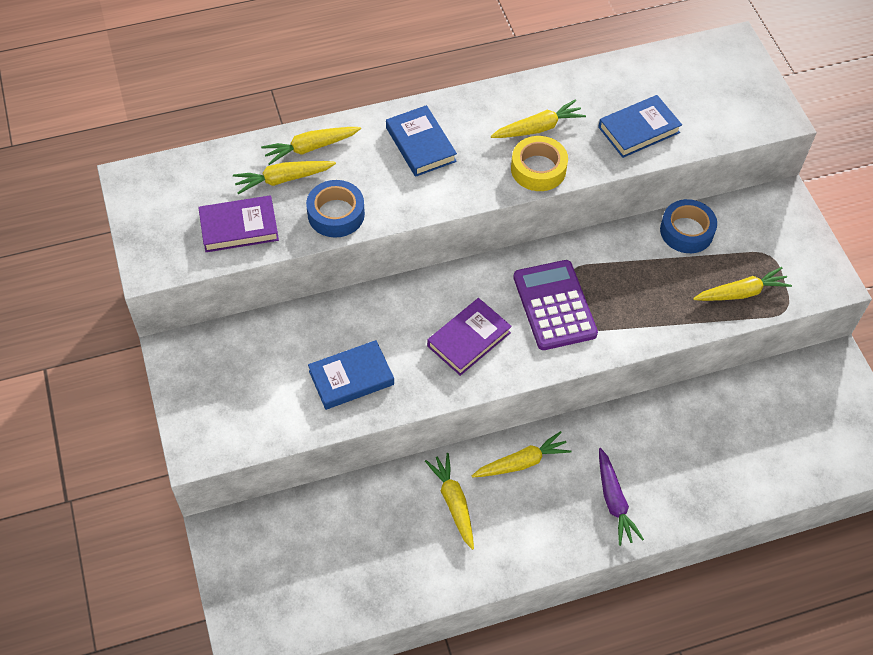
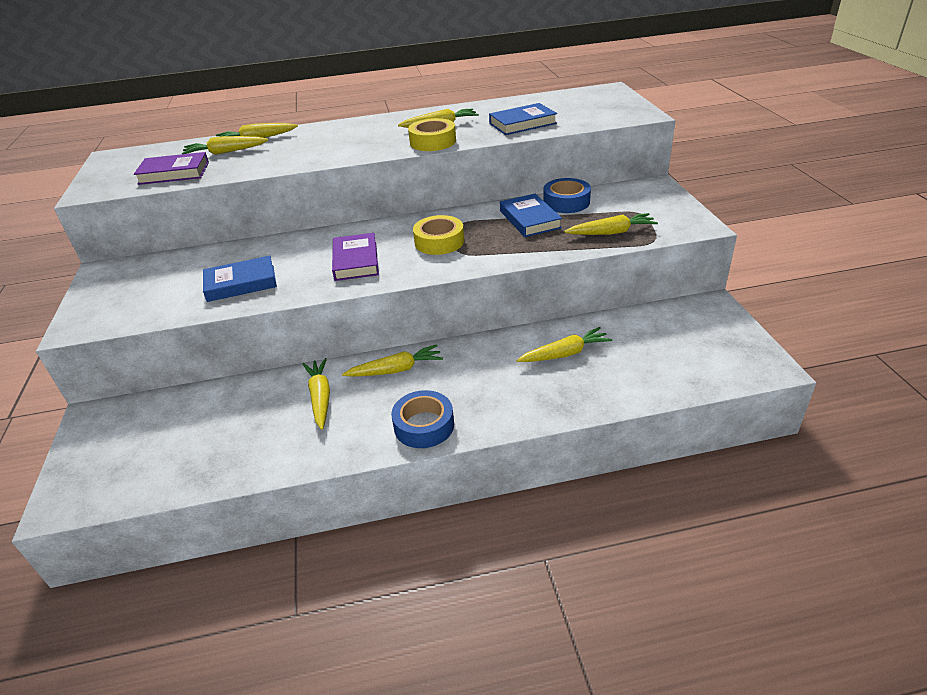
camera: 10 degrees right, 20 degrees down
(336, 214) = (256, 165): blue tape -> blue tape (424, 425)
(421, 144) = (343, 135): blue book -> blue book (530, 219)
(469, 339) = (356, 261): purple book -> purple book turned 60 degrees counterclockwise
(554, 305) = (439, 242): purple calculator -> yellow tape
(614, 501) = (479, 399): purple carrot -> none
(691, 437) = (565, 354): none -> yellow carrot

